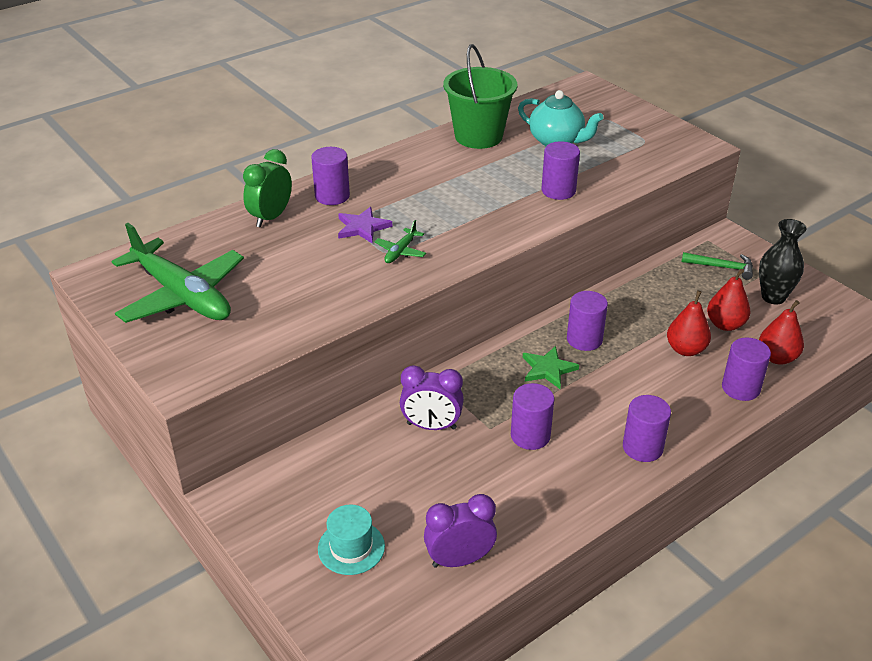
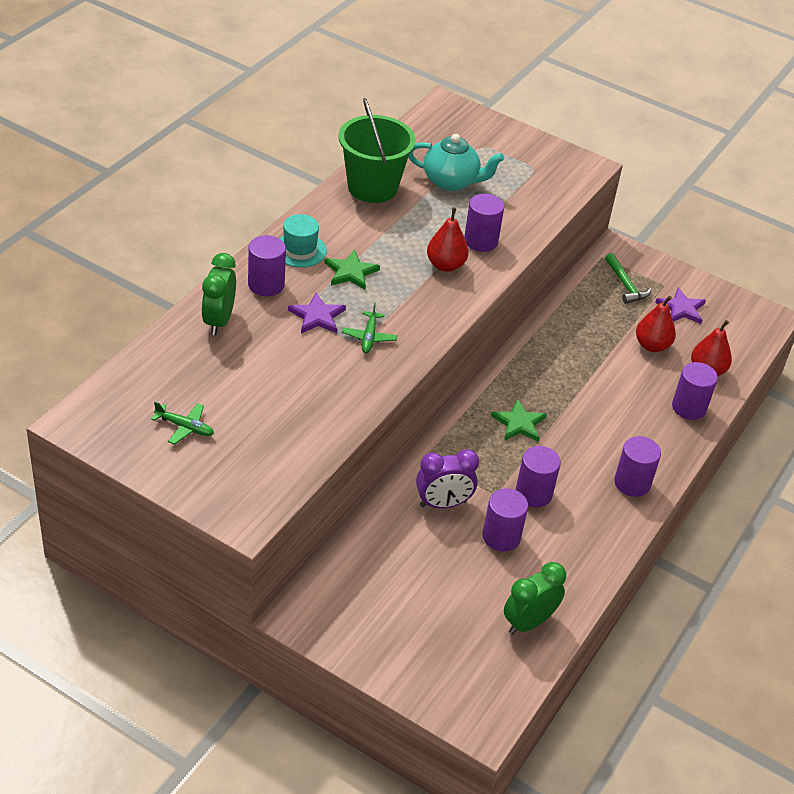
camera: 25 degrees left, 5 degrees up
(182, 295) = (184, 427): green plane -> green plane, size x0.41
(351, 547) = (432, 635): turquoise hat -> turquoise hat (300, 250)
(416, 197) = (351, 272): none -> green star
(459, 559) = (528, 622): purple clock -> green clock
(584, 339) = (537, 386): purple cylinder -> purple cylinder (501, 536)
(686, 349) = (629, 378): red pear -> red pear (445, 265)
(721, 267) = (625, 285): green hammer -> green hammer turned 75 degrees clockwise
(773, 297) = (681, 308): black vase -> purple star

